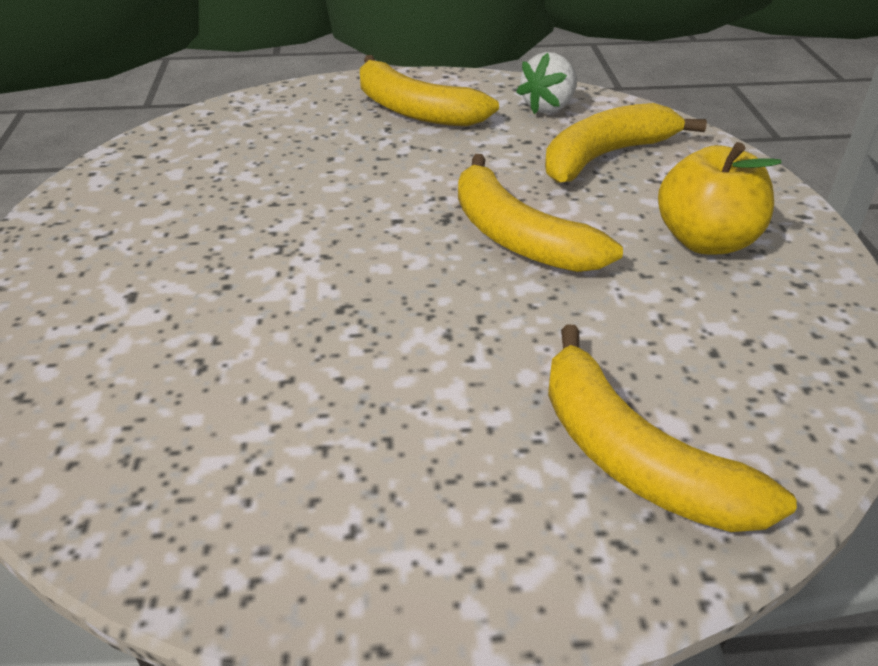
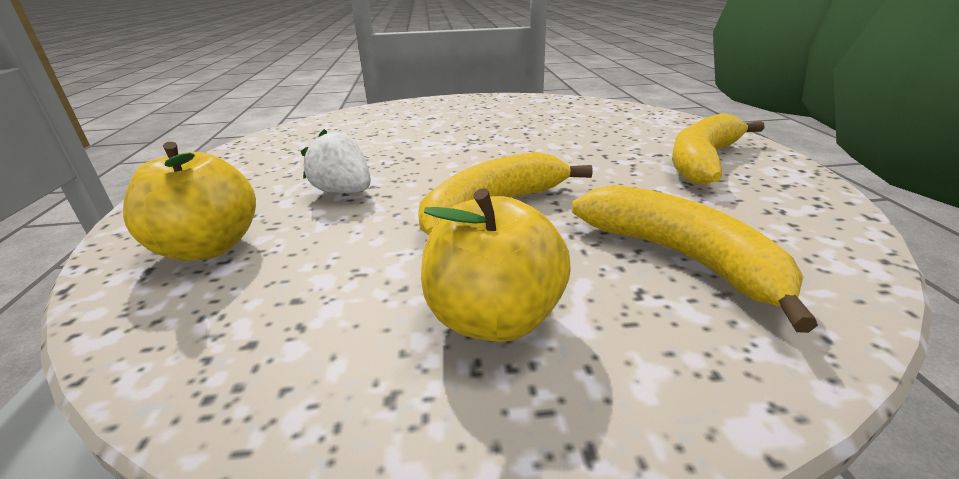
camera: 90 degrees right, 10 degrees down
(548, 107) = (786, 223): white strawberry -> white strawberry (344, 191)
(634, 457) = (209, 247): yellow banana -> yellow apple

